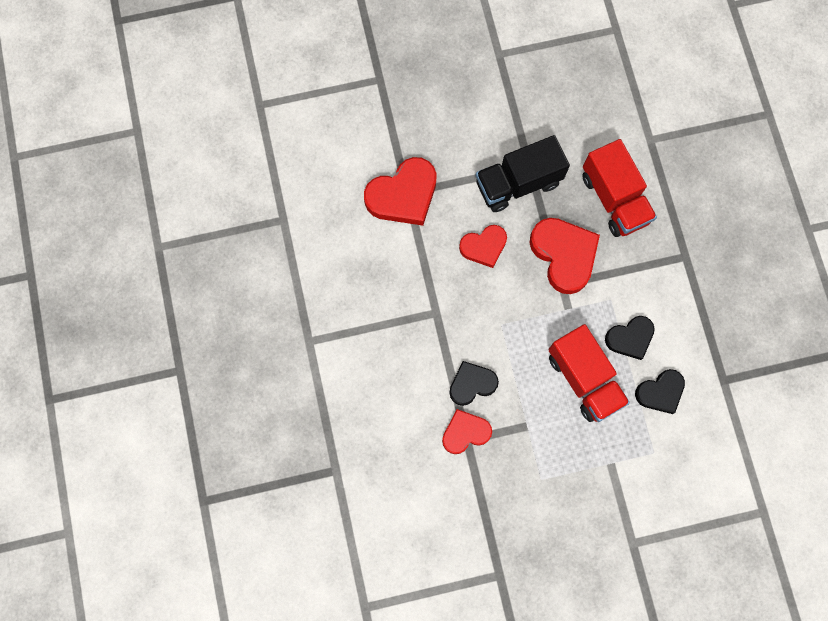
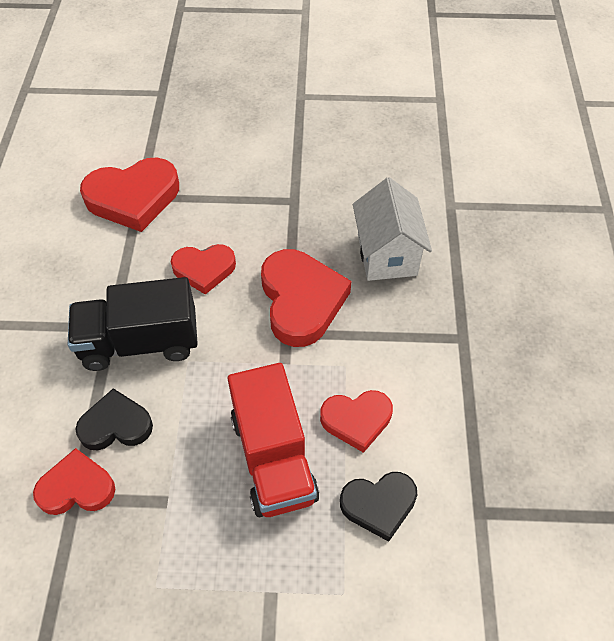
camera: 15 degrees right, 20 degrees down
(518, 183) = (273, 214): black truck -> black truck (140, 342)
(614, 199) = (387, 254): red truck -> white house
(630, 338) = (356, 420): black heart -> red heart

